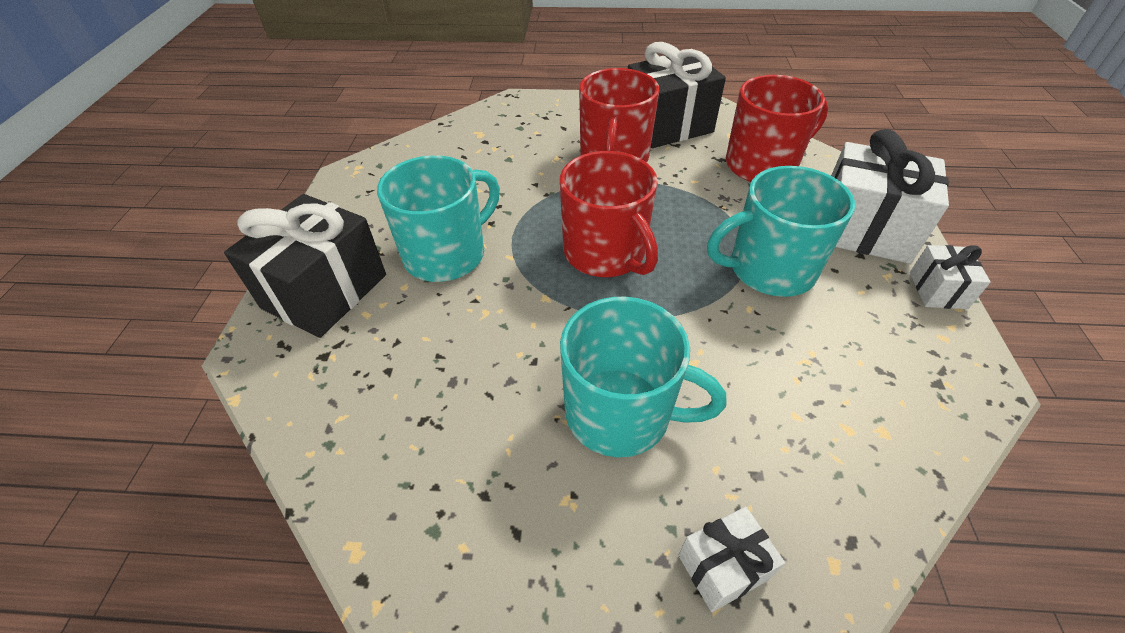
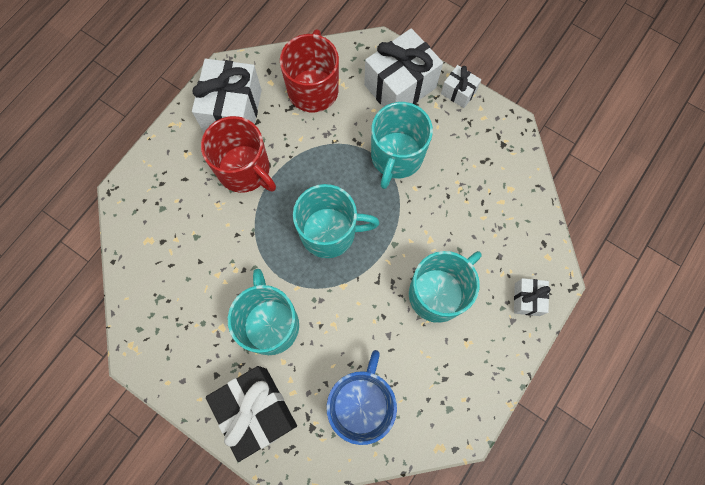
camera: 60 degrees left, 25 degrees up
(384, 396) = (361, 403): none -> blue mug
(605, 253) = (329, 232): red mug -> turquoise mug
(668, 125) = (233, 111): black gift -> white gift

